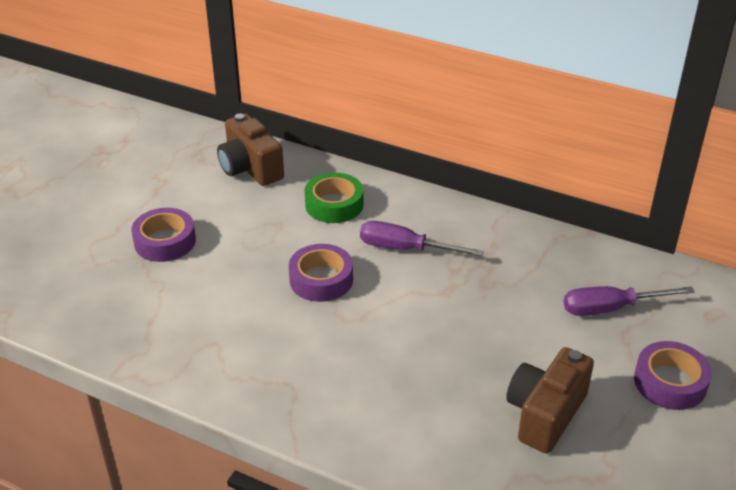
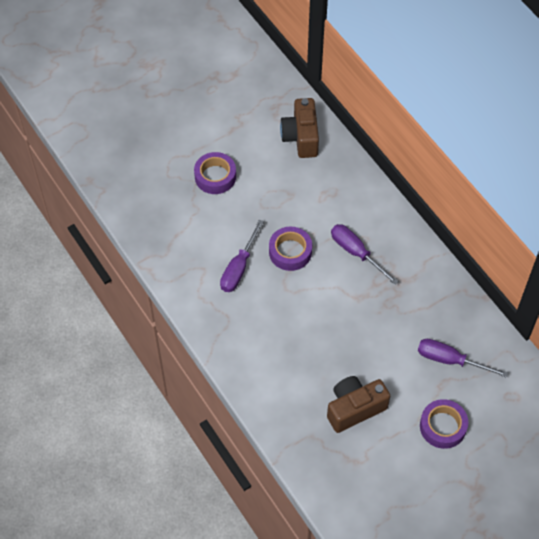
camera: 30 degrees right, 20 degrees up
(265, 323) = (239, 268): none -> purple screwdriver
(334, 204) = (335, 195): green tape -> none

